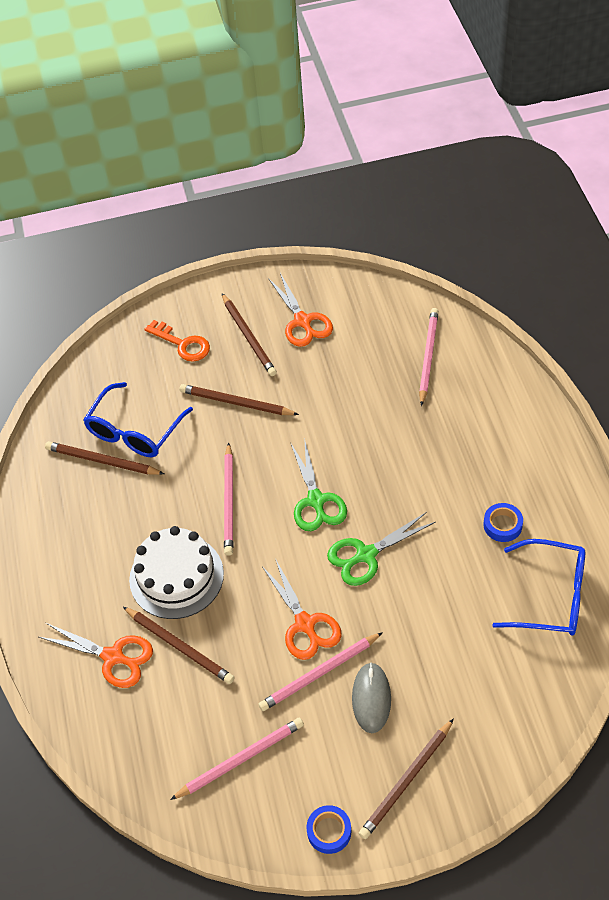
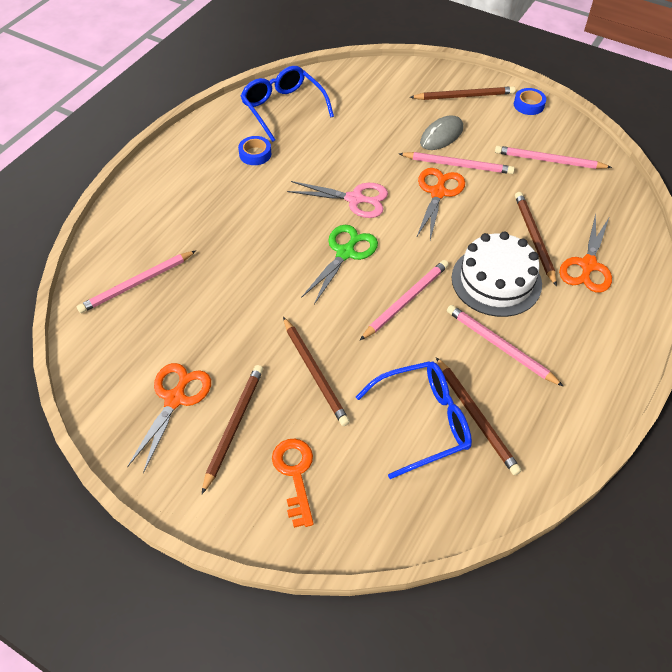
camera: 140 degrees left, 0 degrees up
(113, 657) = (588, 265): orange scissors -> orange scissors turned 135 degrees counterclockwise
(127, 523) = (500, 346): none -> pink pencil
(366, 555) = (354, 199): green scissors -> pink scissors

